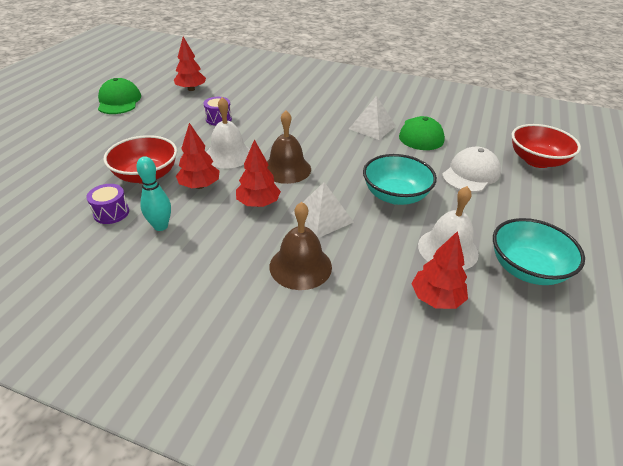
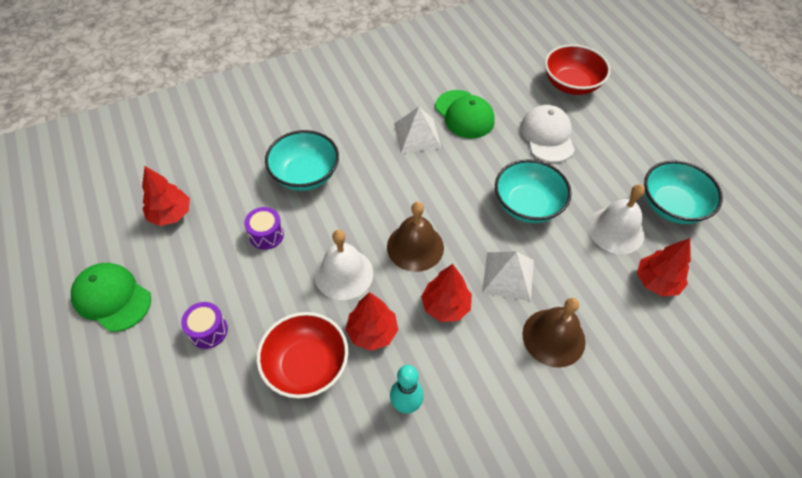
camera: 45 degrees left, 15 degrees up
(111, 213) = (342, 435): purple drum -> purple drum (208, 331)
(278, 109) = (305, 175): none -> turquoise bowl

